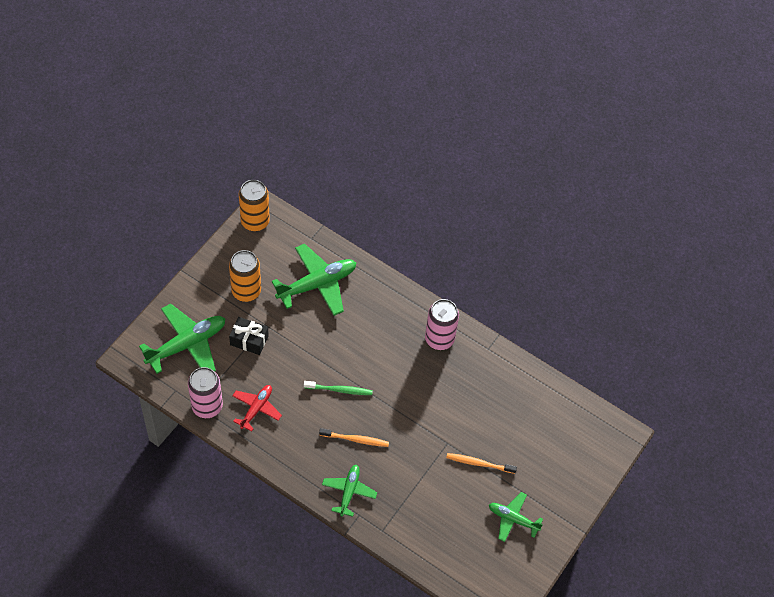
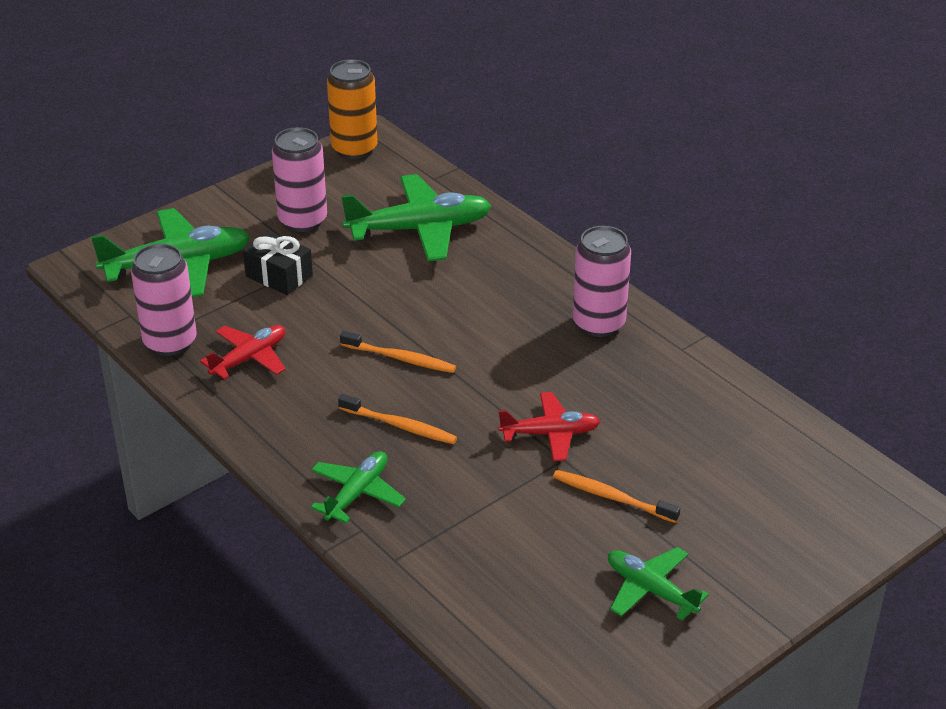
camera: 20 degrees right, 20 degrees down
(246, 291) = (302, 220): orange can -> pink can
(339, 390) = (400, 358): green toothbrush -> orange toothbrush
(436, 427) = (550, 434): none -> red plane

